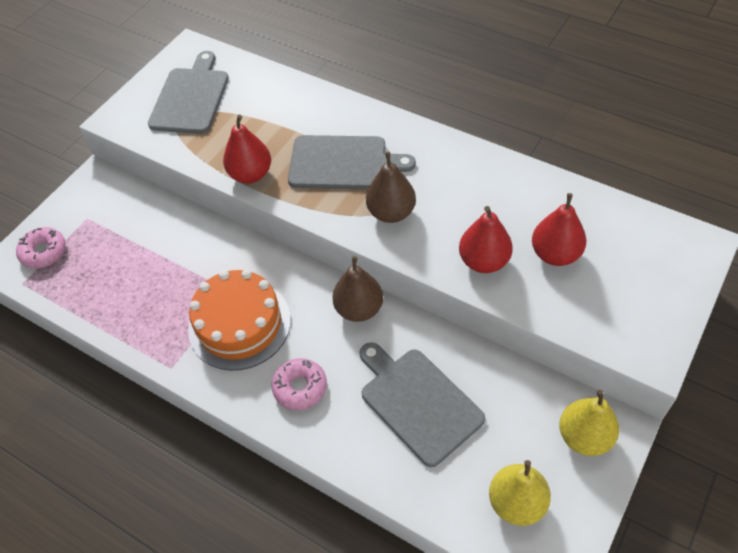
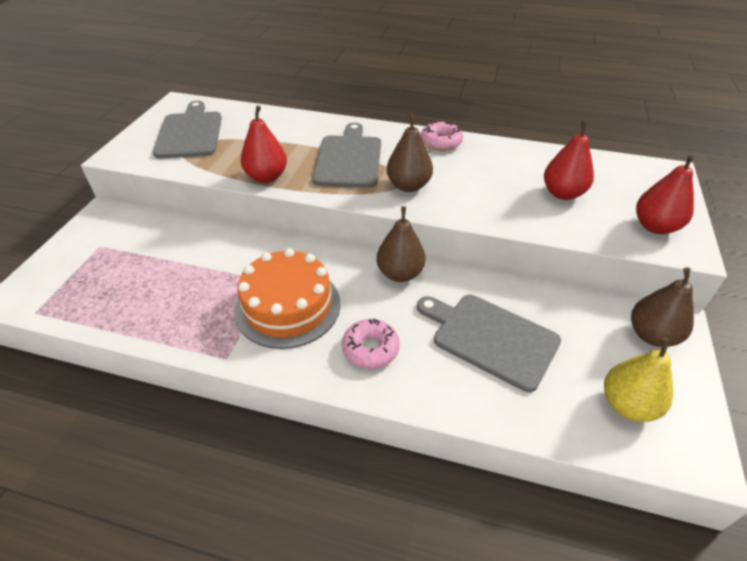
camera: 20 degrees left, 10 degrees down
(44, 252) = (56, 281): pink donut -> pink donut (441, 142)
(343, 163) = (349, 159): grey cutting board -> grey cutting board turned 75 degrees counterclockwise
(483, 261) = (507, 207): red pear -> red pear (655, 226)
(584, 436) = (651, 335): yellow pear -> brown pear

